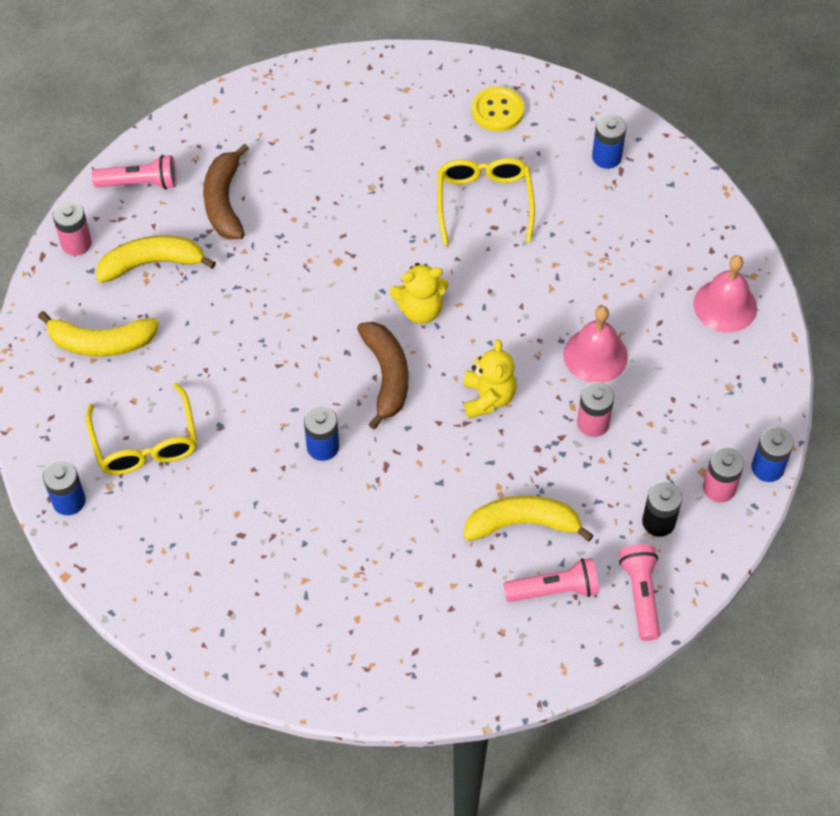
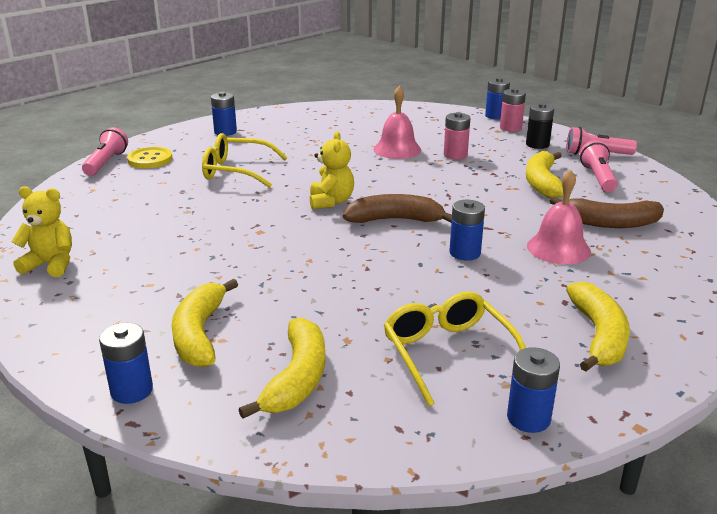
camera: 80 degrees left, 30 degrees down
(76, 243) = (132, 390): pink battery -> blue battery
(140, 183) = (77, 335): pink flashlight -> pink flashlight (106, 163)
(145, 443) = (448, 353): yellow glasses -> yellow glasses turned 105 degrees counterclockwise
(186, 559) = (599, 336): none -> yellow banana
(224, 201) = (146, 283): brown banana -> brown banana (609, 223)
(488, 398) = (426, 185): yellow teddy bear -> yellow teddy bear (51, 264)
(725, 305) = (369, 114): pink bell -> pink bell (558, 248)

